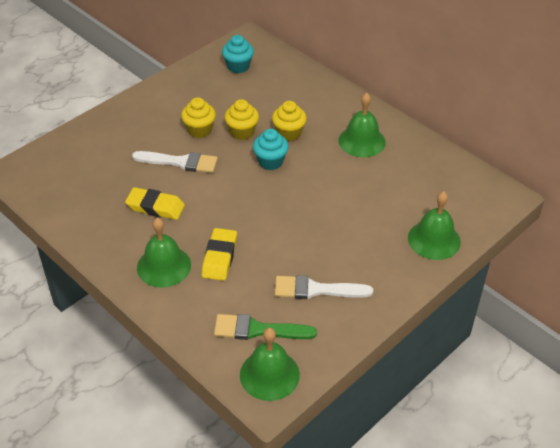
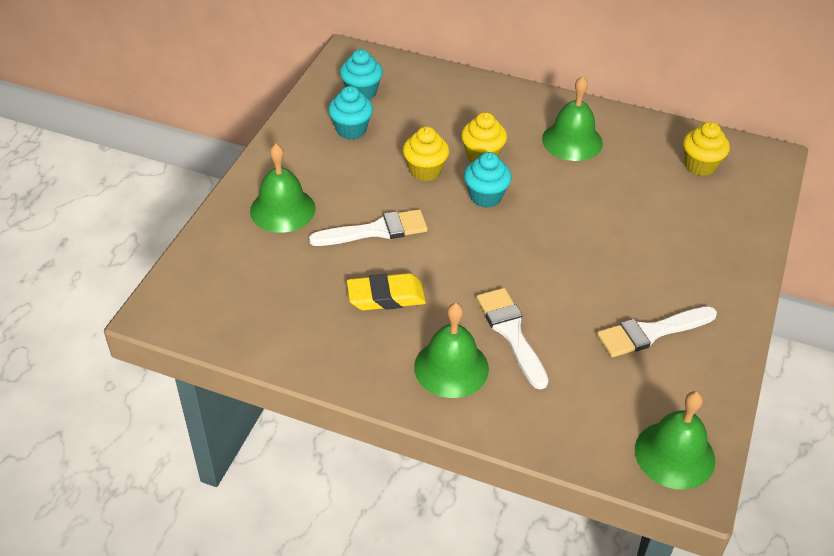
camera: 25 degrees left, 0 degrees up
(199, 130) = (371, 183): yellow cupcake -> yellow cupcake (700, 165)
(212, 90) = (351, 129): none -> turquoise cupcake
(219, 257) = (511, 333): yellow eraser -> white brush
(258, 330) = (621, 405): green brush -> none
(434, 240) = (733, 230): green bell -> green bell (282, 209)

